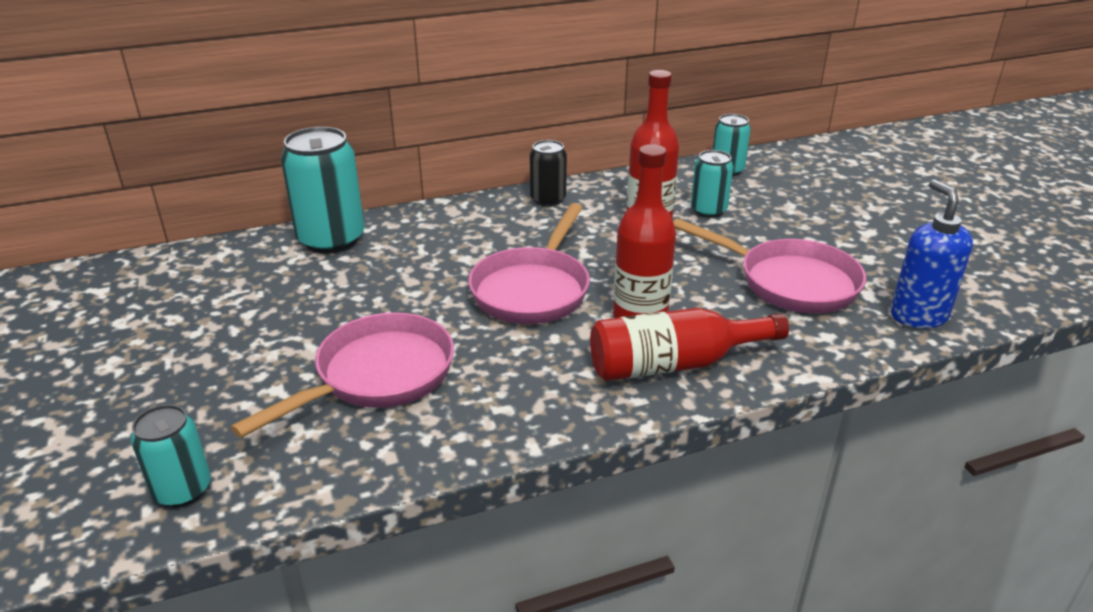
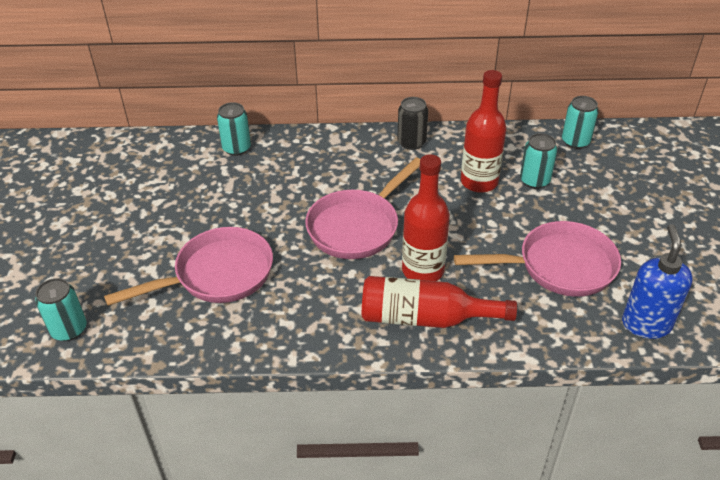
camera: 20 degrees right, 10 degrees up
(331, 240) = (236, 148): turquoise can -> turquoise can, size x0.58
(789, 282) = (559, 266): pink pan -> pink pan turned 60 degrees counterclockwise

